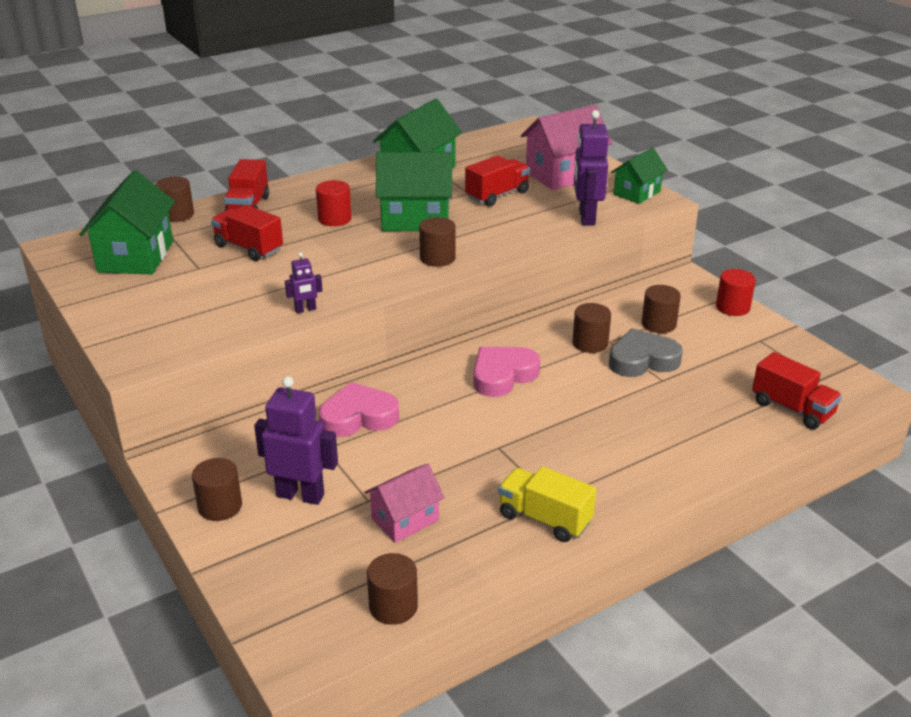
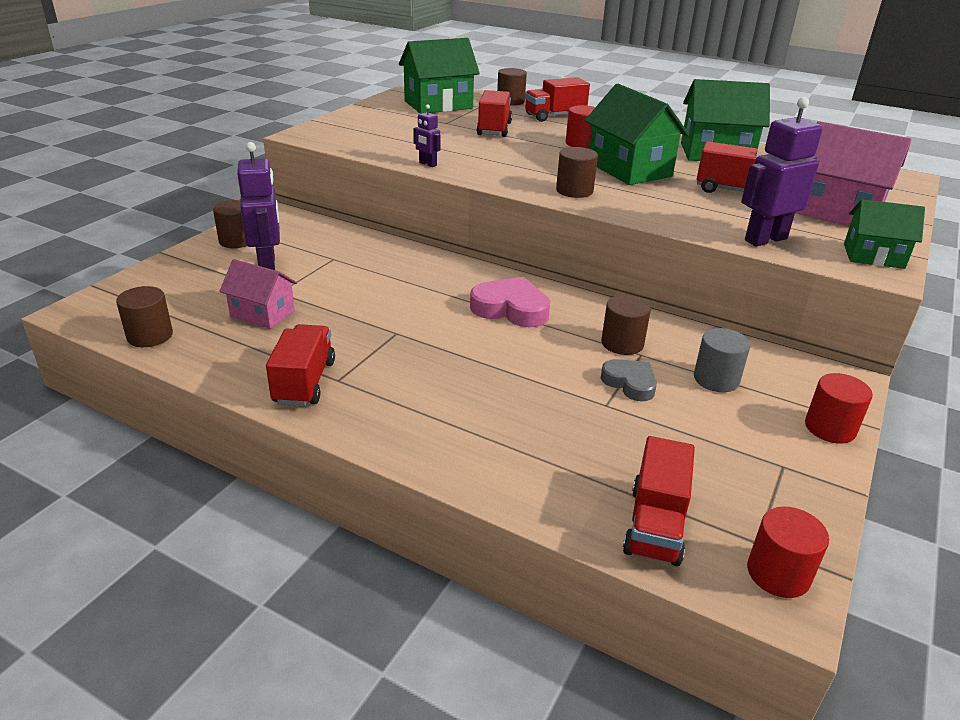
camera: 60 degrees right, 0 degrees up
(358, 417) = (385, 260): pink heart -> none
(544, 519) = (304, 382): yellow truck -> red truck
(642, 360) = (630, 383): grey heart -> grey heart, size x0.64
(658, 324) = (716, 379): brown cylinder -> grey cylinder
(847, 383) = (778, 573): none -> red cylinder

